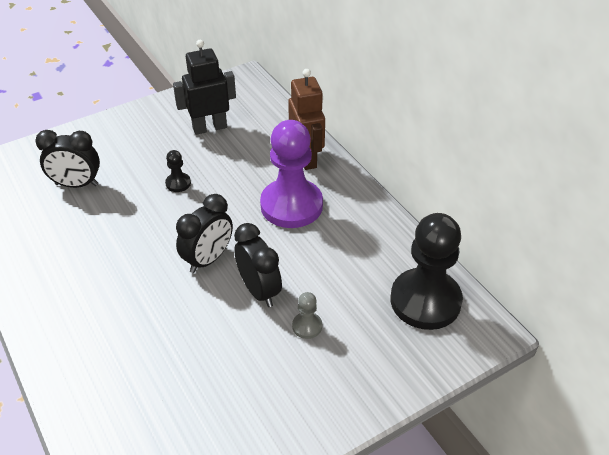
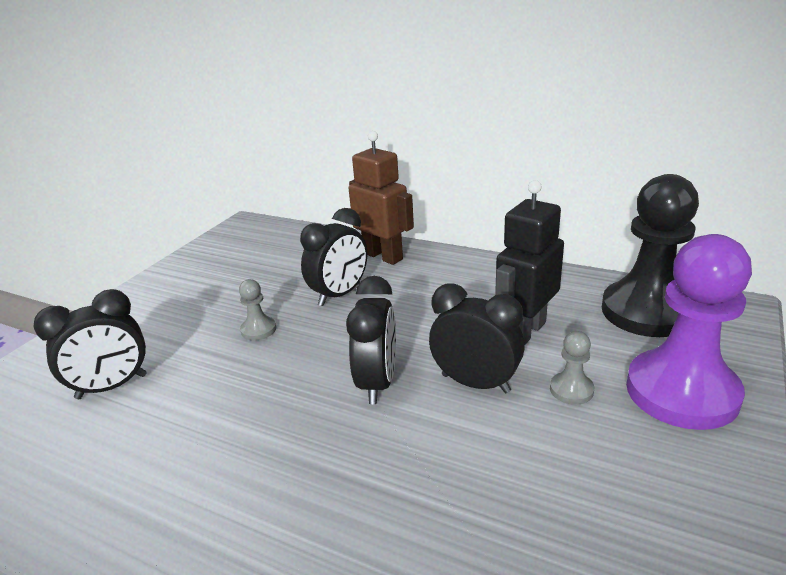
camera: 30 degrees left, 15 degrees down
(178, 183) = (258, 330): black pawn -> grey pawn
(209, 128) = (246, 271): black robot -> black robot (525, 332)
(248, 179) = (339, 294): none -> black clock
(291, 205) = (414, 296): purple pawn -> purple pawn (681, 392)

